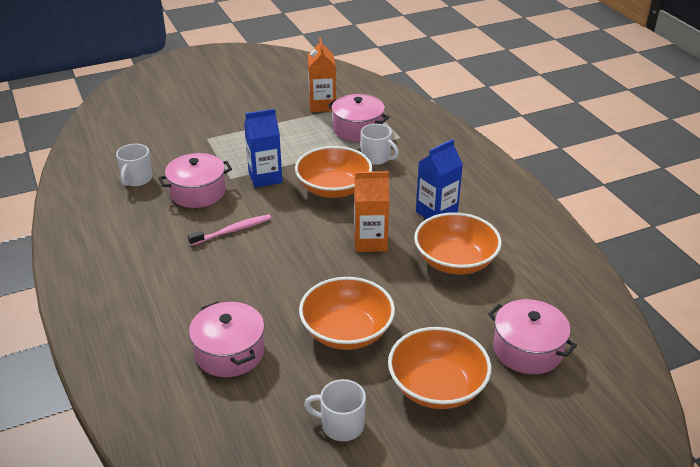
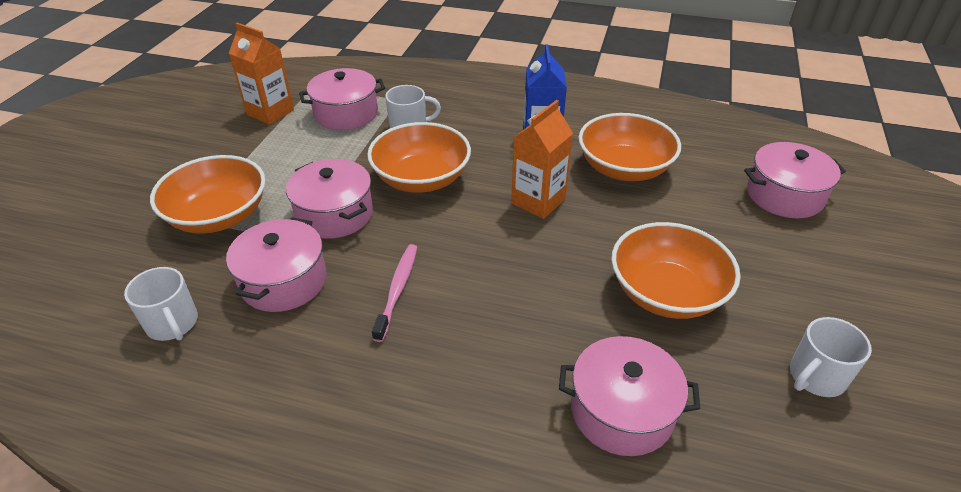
camera: 50 degrees left, 5 degrees up
(265, 177) = (334, 214): blue carton -> pink pot
(437, 386) = (799, 275): orange bowl -> orange bowl (218, 216)

